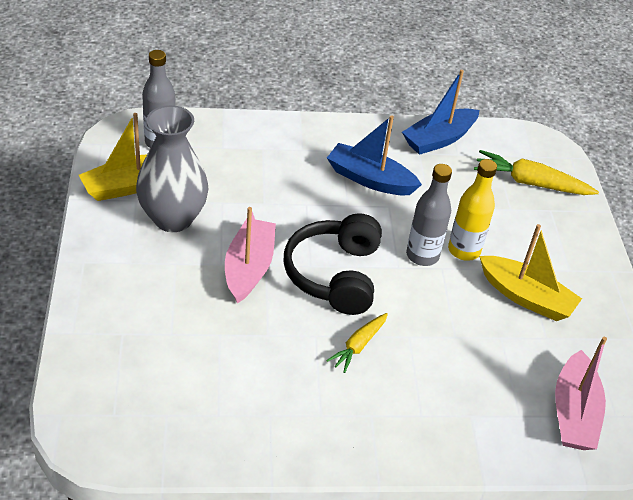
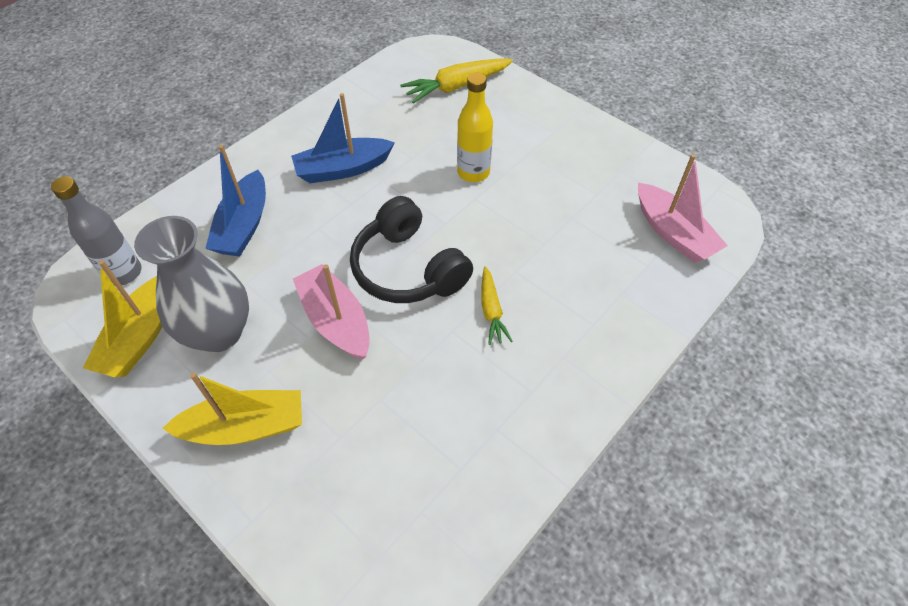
camera: 40 degrees left, 10 degrees up
(422, 255) = (451, 200): grey bottle -> none
(439, 139) = (356, 98): blue boat -> blue boat (244, 225)
(525, 297) = (551, 174): yellow boat -> yellow boat (245, 427)

